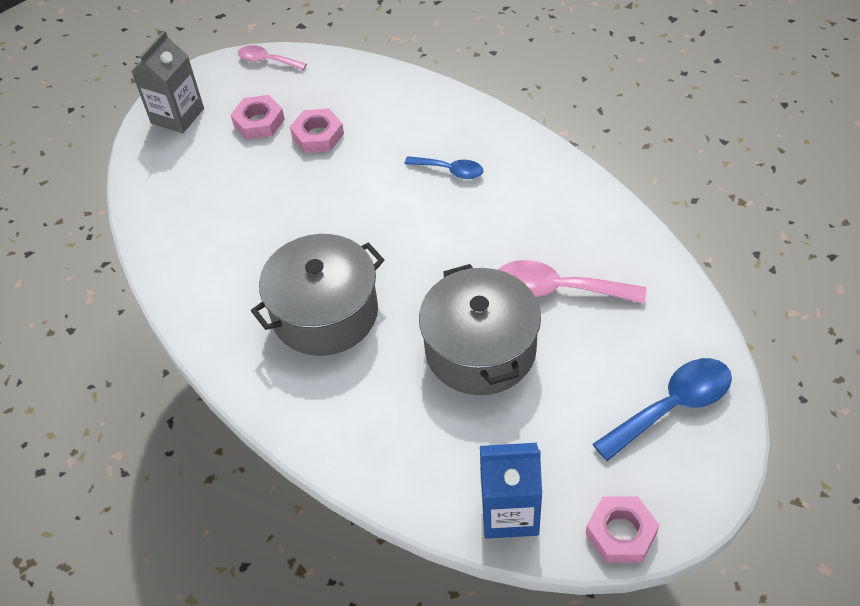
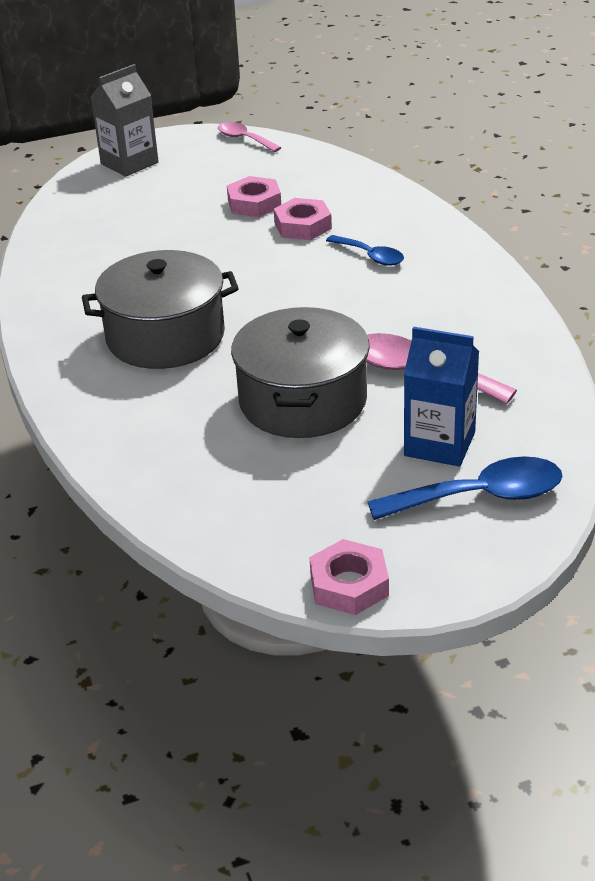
camera: 20 degrees right, 15 degrees down
(259, 122) = (204, 182): pink nut -> pink nut (303, 226)
(509, 512) = (242, 536): blue carton -> blue carton (439, 444)

